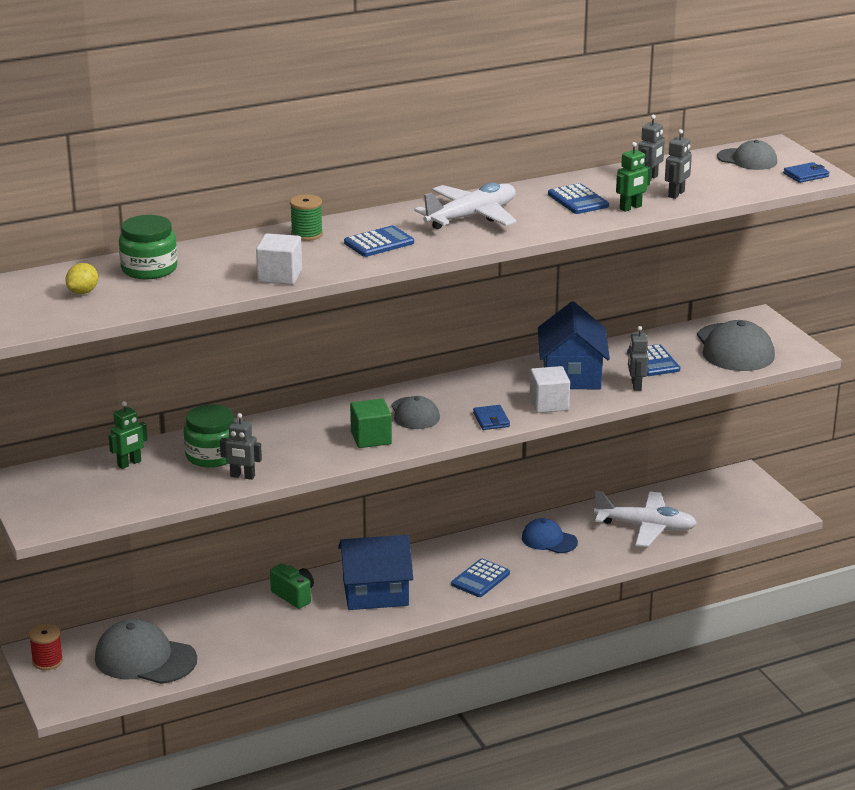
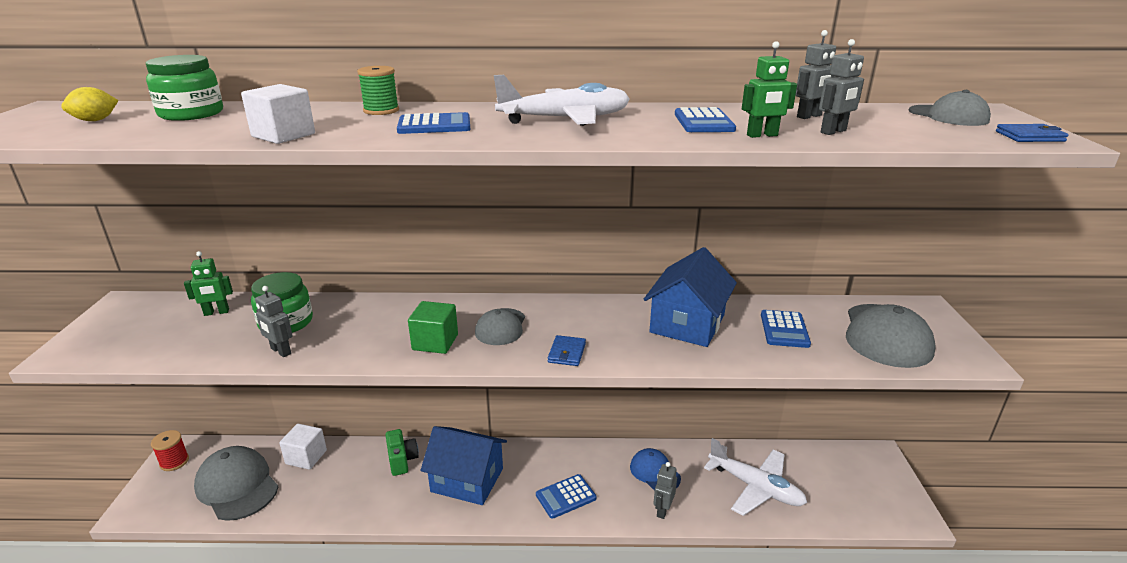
camera: 25 degrees right, 0 degrees up
(549, 404) = (640, 350): white cube -> white cube (306, 457)
(636, 385) = (749, 352): grey robot -> grey robot (662, 510)

